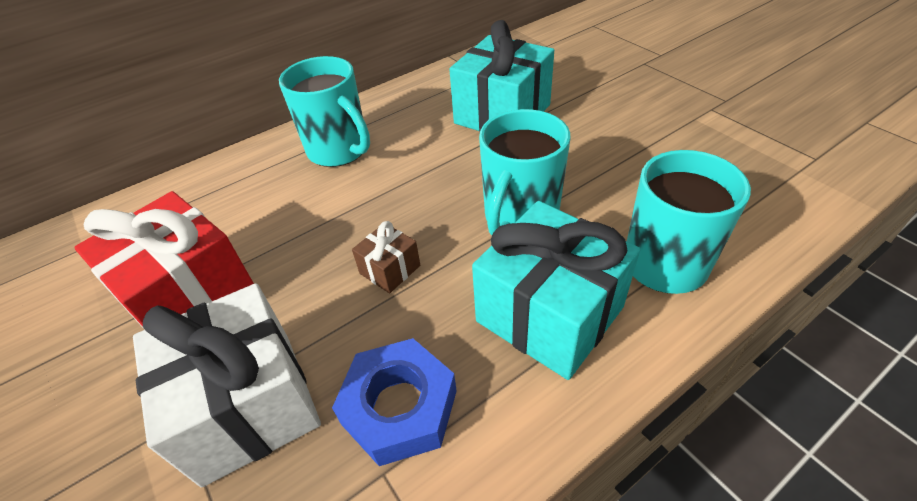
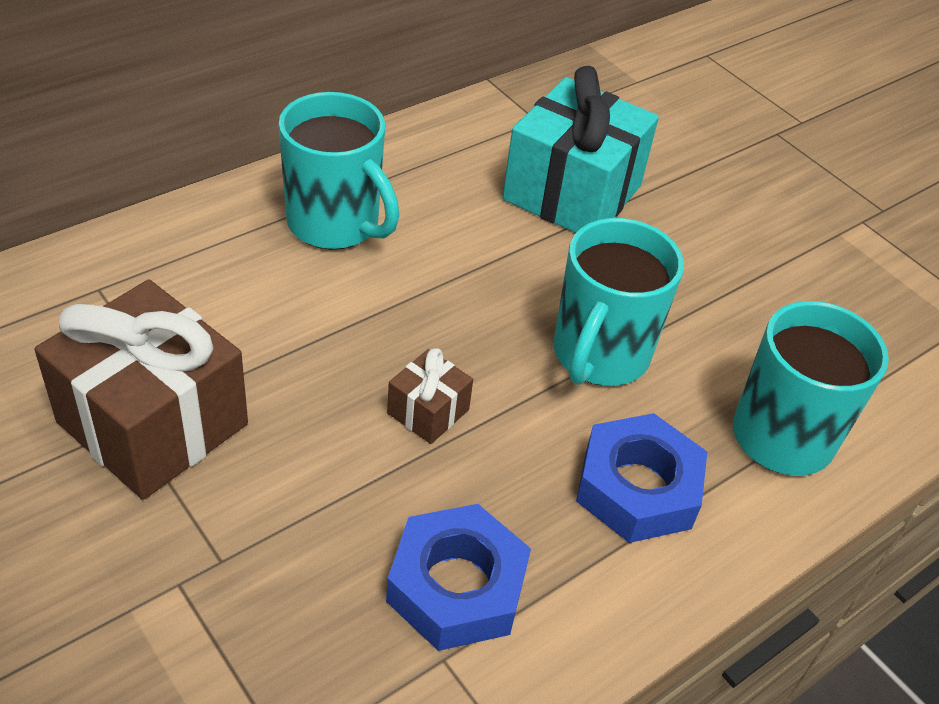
camera: 10 degrees left, 0 degrees up
(190, 295) = (153, 423): red gift -> brown gift
(249, 405) = (264, 571): white gift -> none
(549, 314) = (637, 488): turquoise gift -> blue nut

